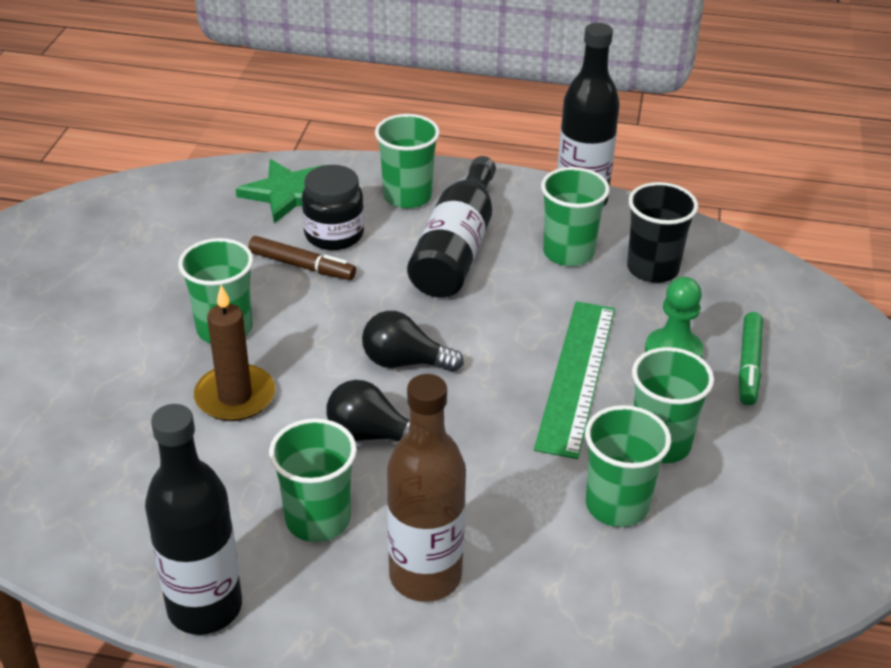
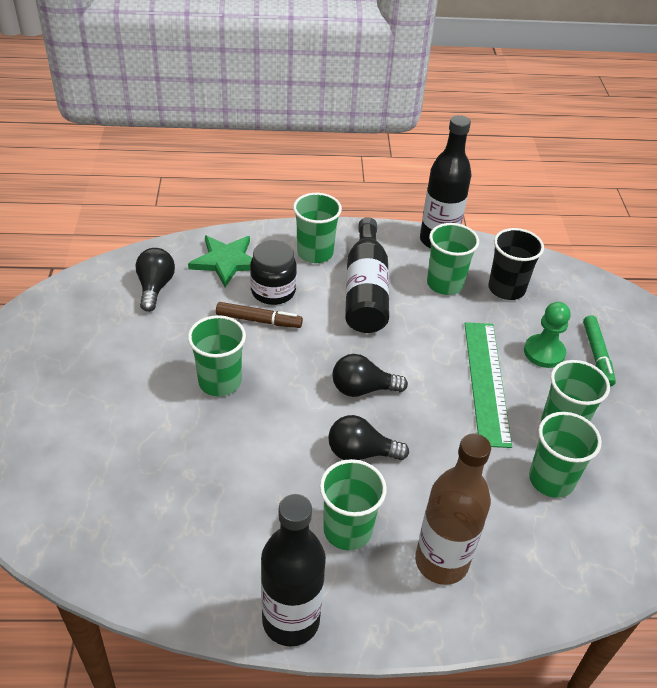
camera: 15 degrees left, 5 degrees up
(187, 213) = (155, 287): none -> black light bulb
(235, 396) = (248, 437): brown candle -> none

